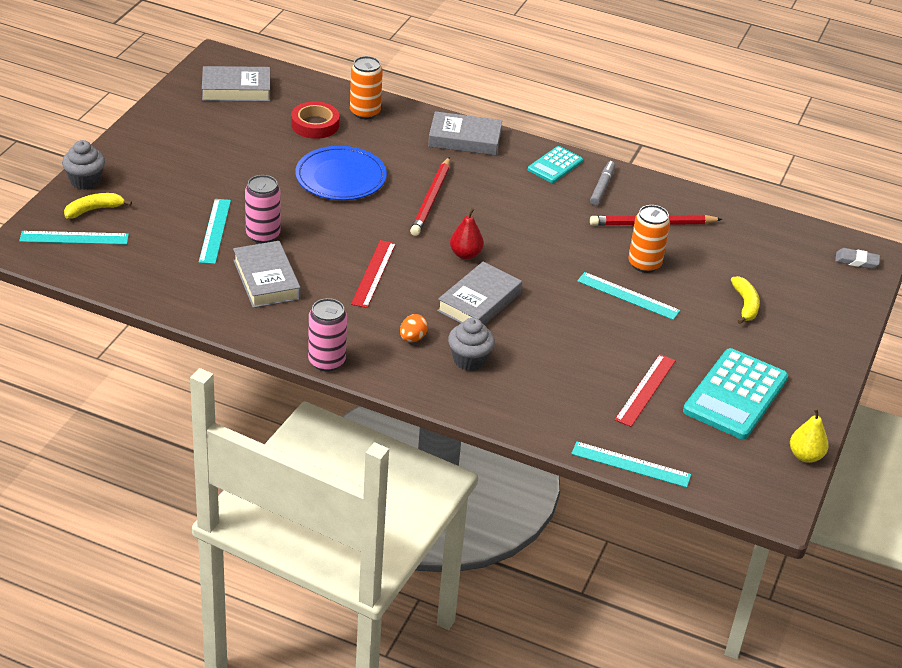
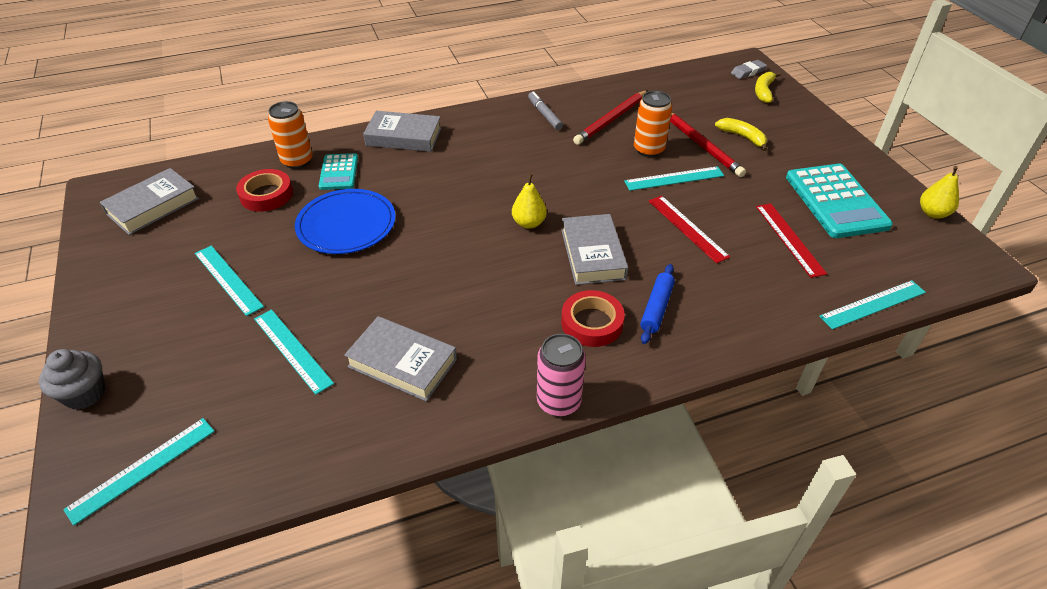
camera: 40 degrees left, 5 degrees up
(94, 210) = (131, 419): yellow banana -> yellow banana (763, 91)
(227, 166) = (228, 279): none -> turquoise ruler
(263, 235) = (344, 322): pink can -> none
(373, 273) = (484, 289): red ruler -> red ruler (687, 228)
(412, 338) = (592, 323): orange egg -> red tape
(431, 199) = (443, 197): red pencil -> red pencil (701, 145)
(464, 139) = (404, 137): grey book -> grey book turned 45 degrees clockwise
(465, 254) = (529, 223): red pear -> yellow pear
(469, 360) = (656, 308): grey cupcake -> blue rolling pin
(555, 165) = (493, 118): turquoise calculator -> turquoise calculator (339, 172)

